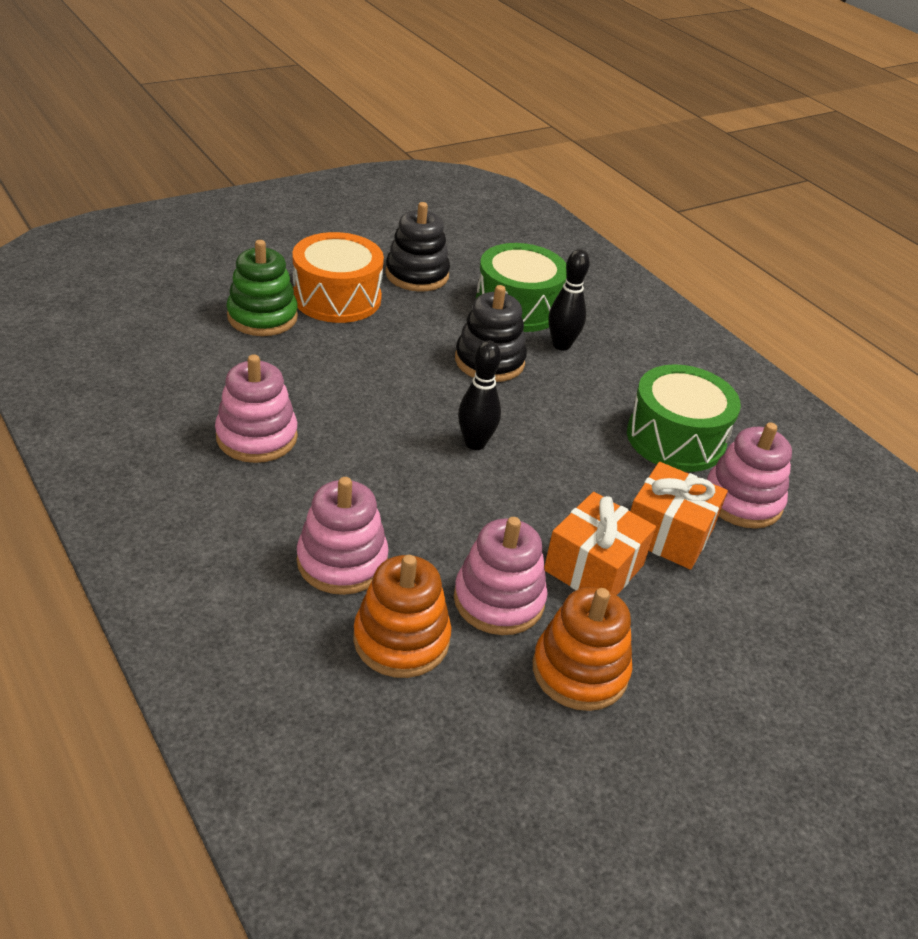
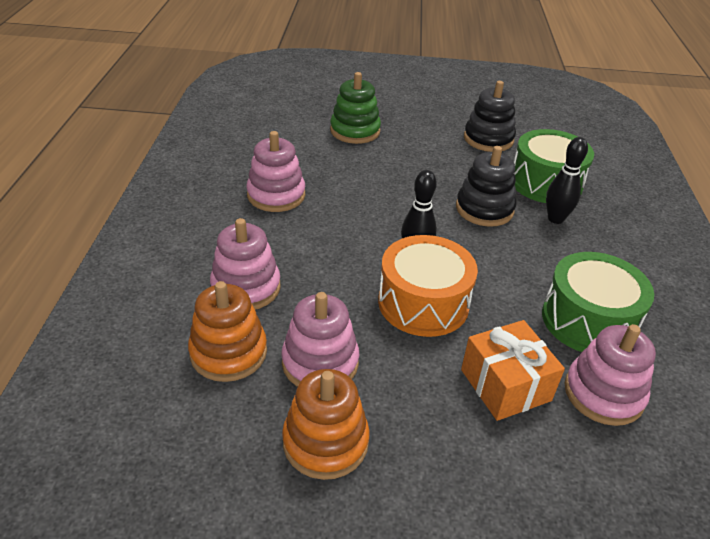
camera: 40 degrees right, 0 degrees up
(337, 298) = (416, 135): orange drum -> orange drum (423, 303)
(594, 567) = (415, 378): orange gift -> none

